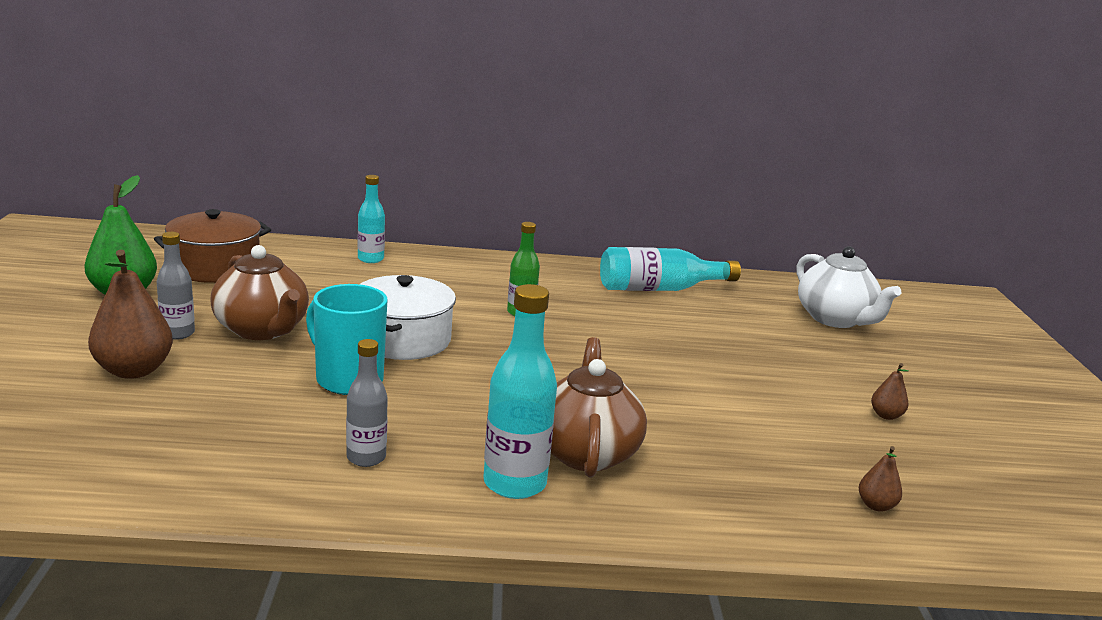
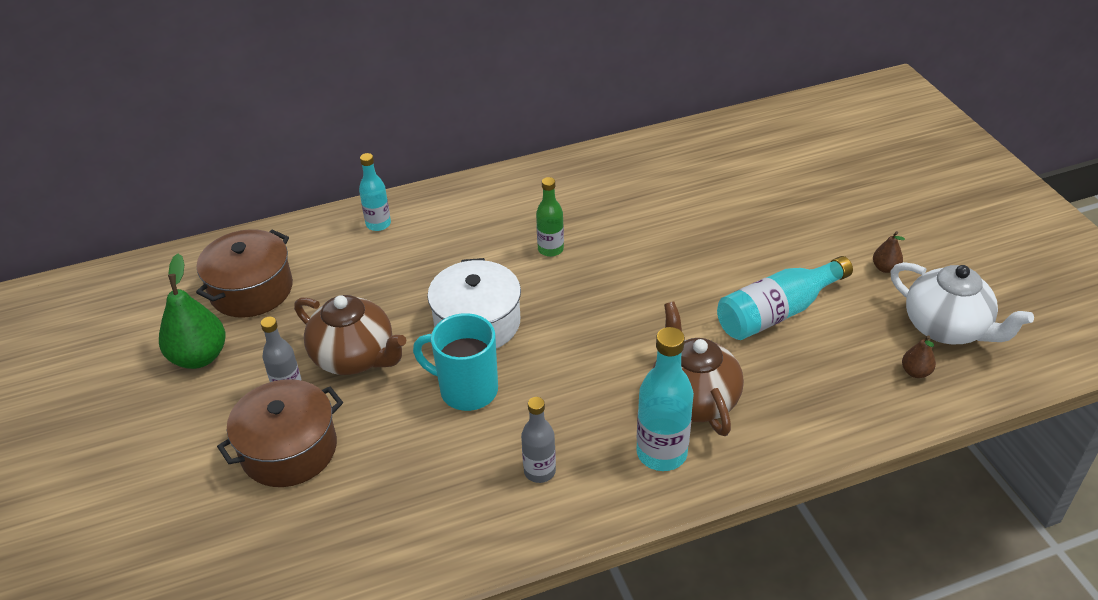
camera: 15 degrees left, 20 degrees up
(133, 370) = (289, 449): brown pear -> brown pot
(659, 289) = (644, 171): turquoise bottle -> turquoise bottle (777, 312)
(835, 319) = (801, 159): white teapot -> white teapot (947, 328)

